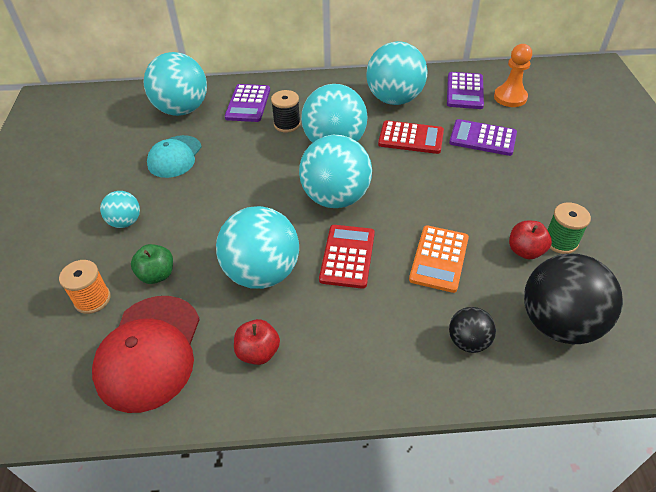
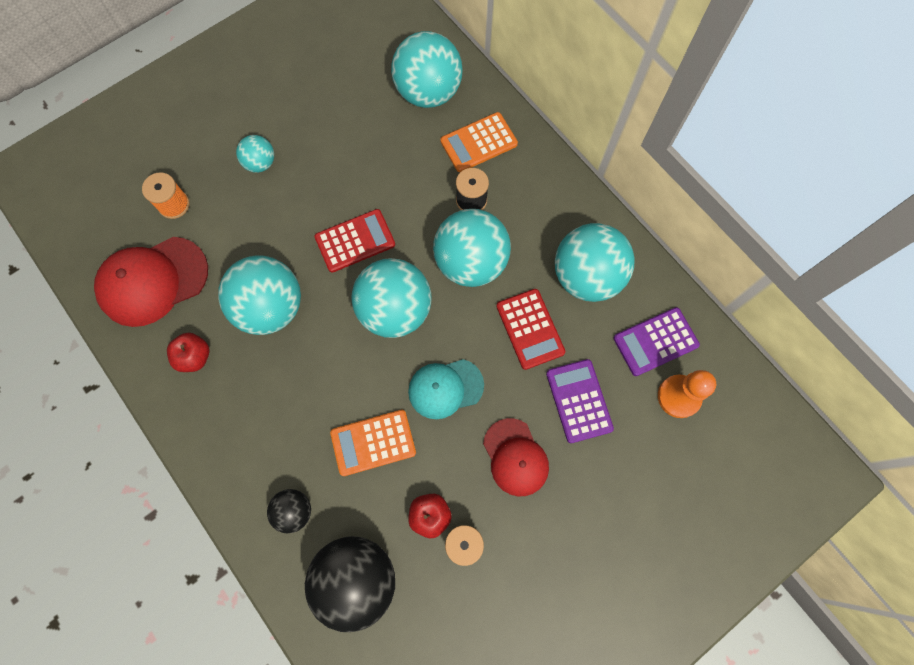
camera: 55 degrees right, 25 degrees up
(157, 275) = (222, 231): green apple -> none
(174, 157) = (360, 138): turquoise cap -> turquoise cap (445, 388)
(248, 104) = (478, 143): purple calculator -> orange calculator
(347, 256) = (329, 364): red calculator -> red calculator (355, 241)
(505, 185) = (515, 457): none -> red cap

